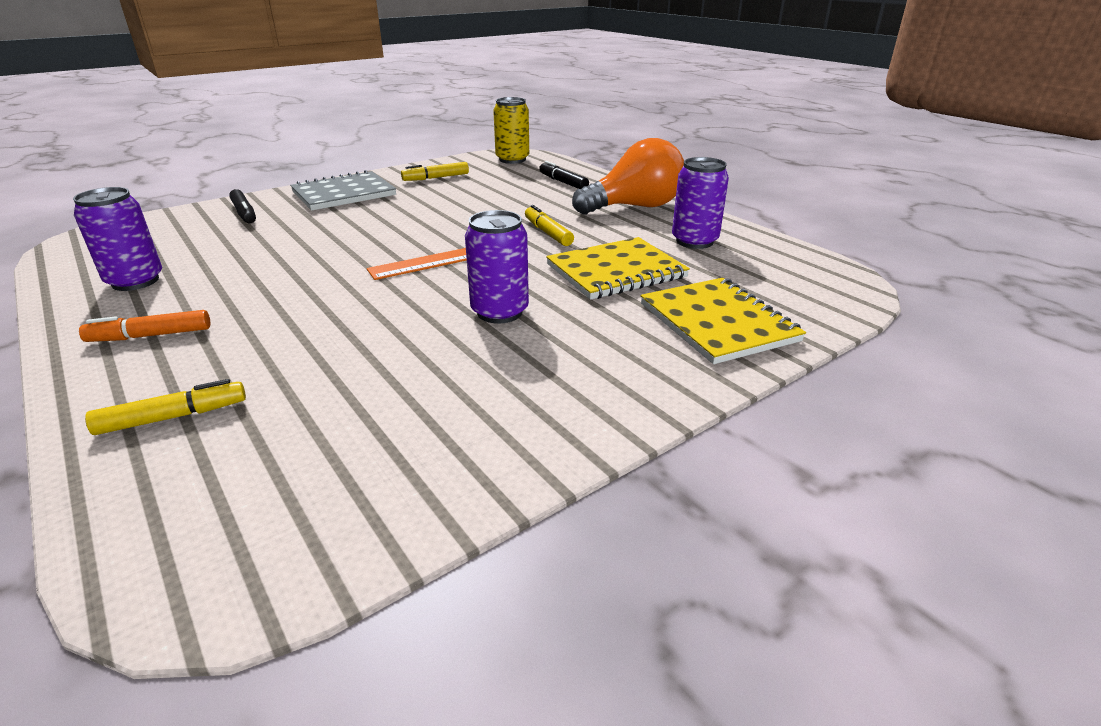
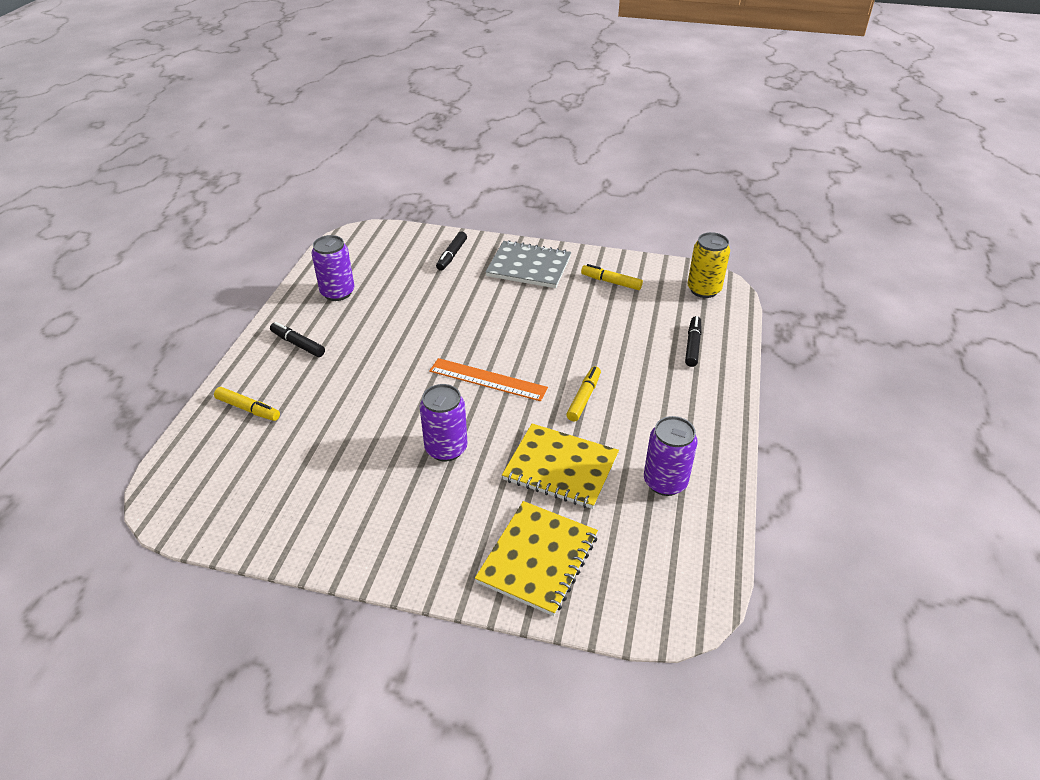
camera: 50 degrees right, 10 degrees up
(150, 336) = (298, 344): orange marker -> black marker
(634, 207) = (693, 413): orange light bulb -> none

